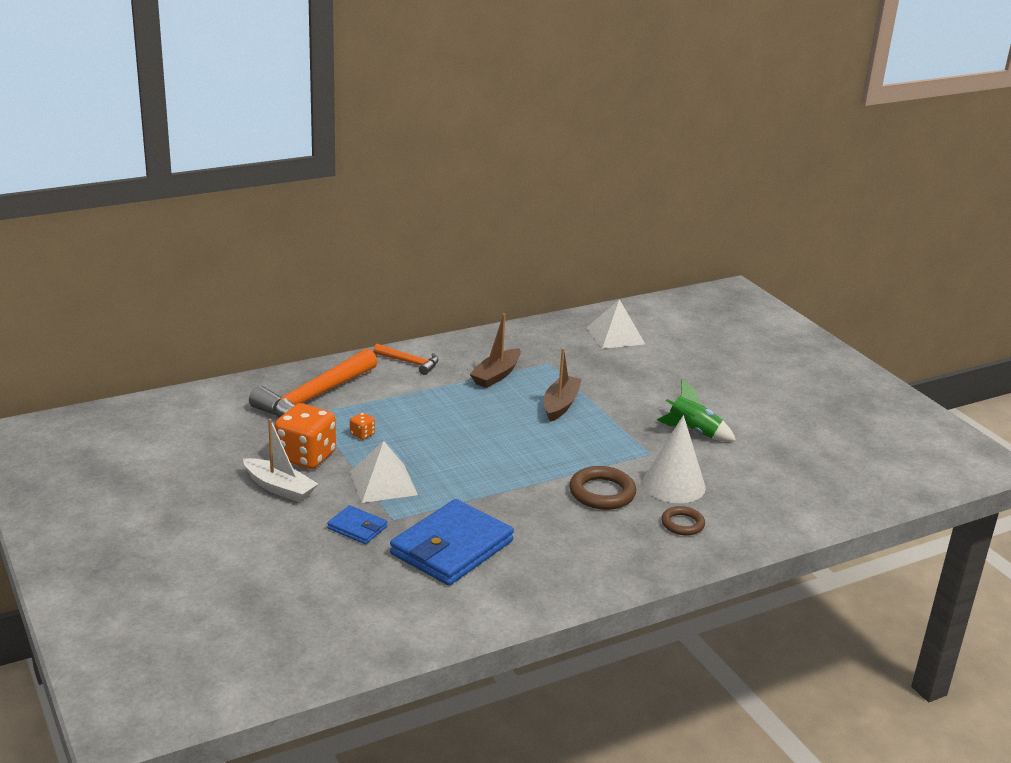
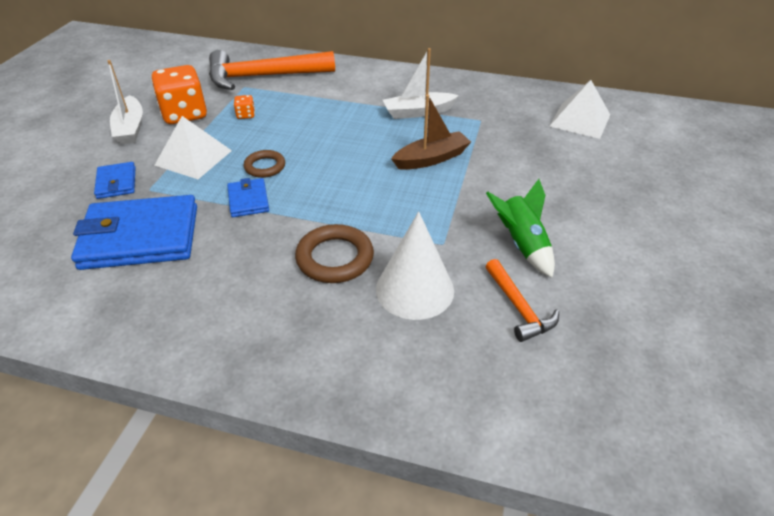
camera: 45 degrees right, 15 degrees up
(410, 363) = (369, 77): orange hammer -> orange hammer (519, 308)
(483, 489) = (248, 200): none -> blue wallet
(496, 375) = (418, 112): brown boat -> white boat
(682, 524) = (356, 338): brown ring -> brown ring (265, 167)

